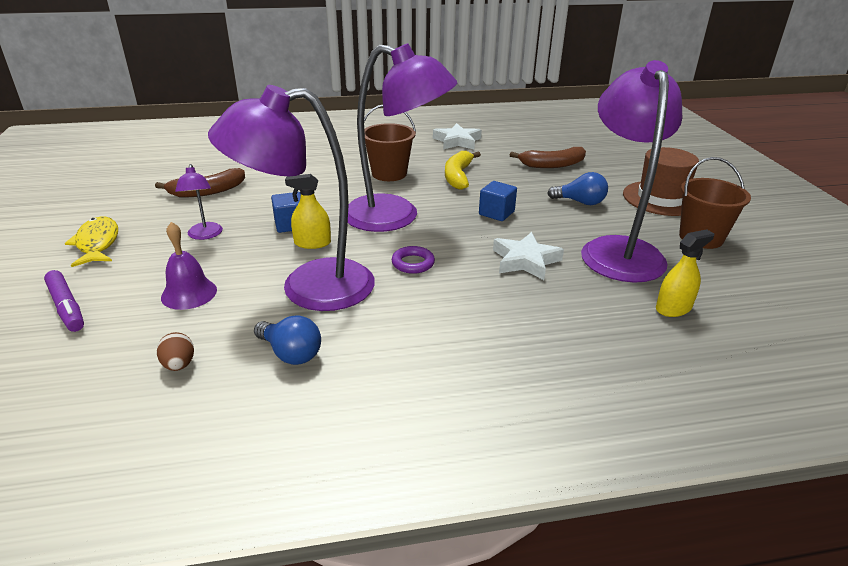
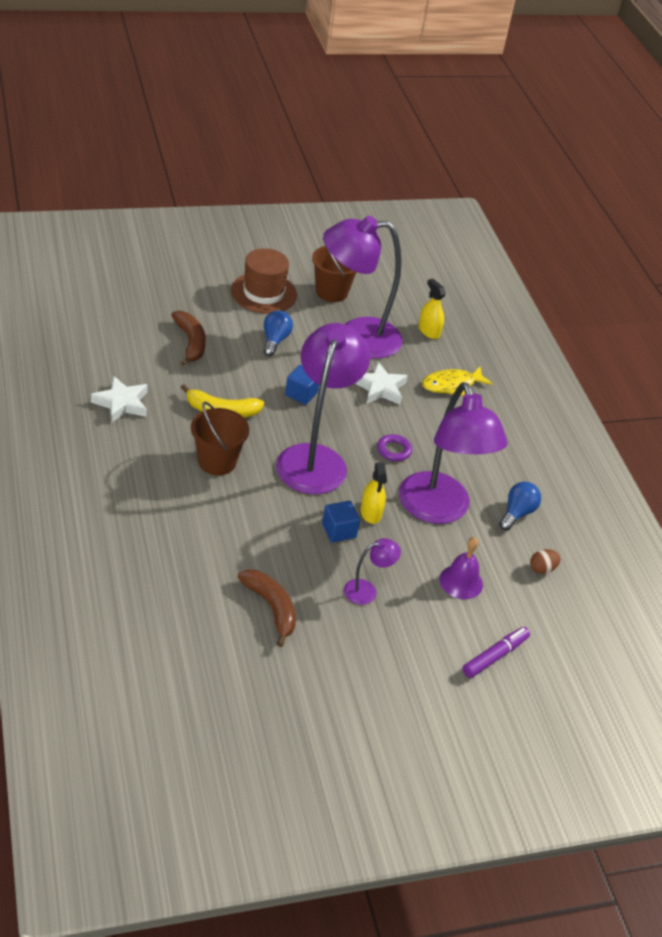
camera: 100 degrees left, 10 degrees up
(97, 243) = (393, 670): yellow fish -> yellow fish (451, 385)

